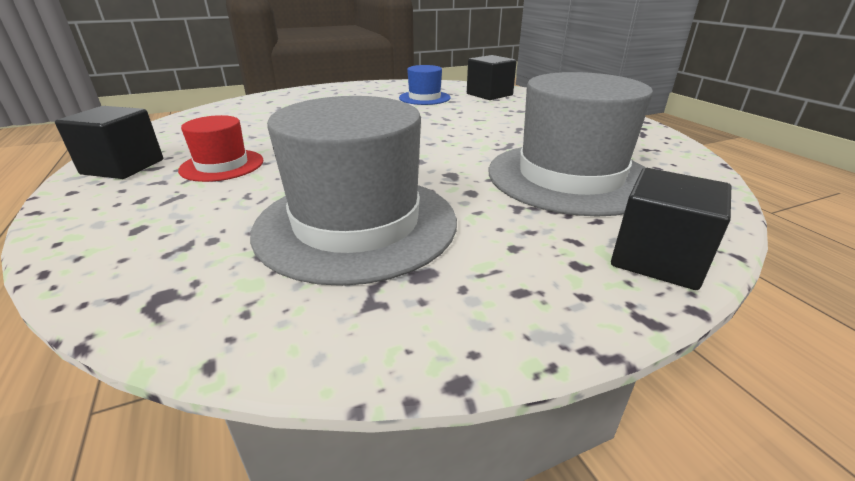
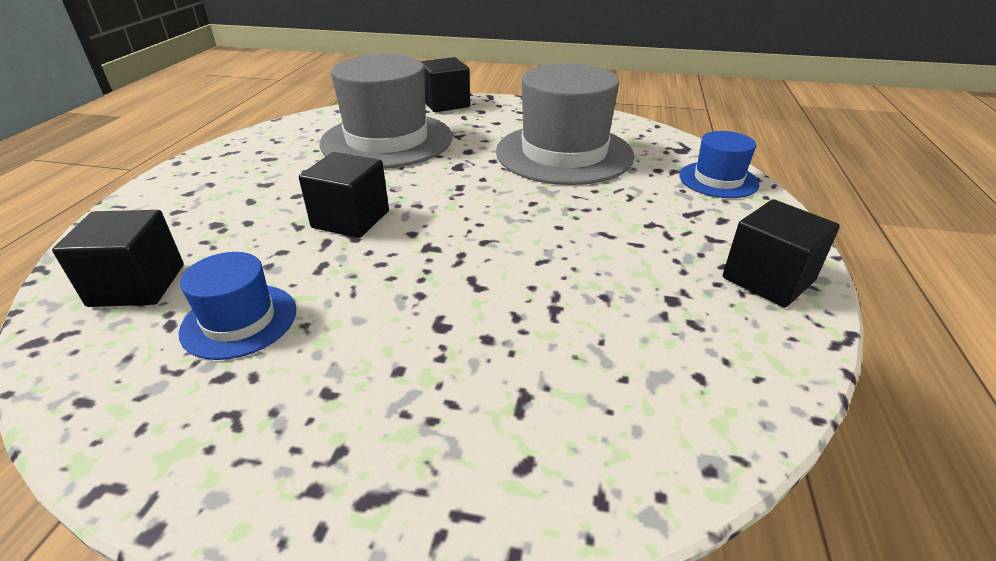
camera: 145 degrees left, 5 degrees up
(118, 249) = (718, 180): none -> blue hat
(222, 165) = (650, 242): red hat -> none
(455, 127) = (351, 219): none -> black cube

